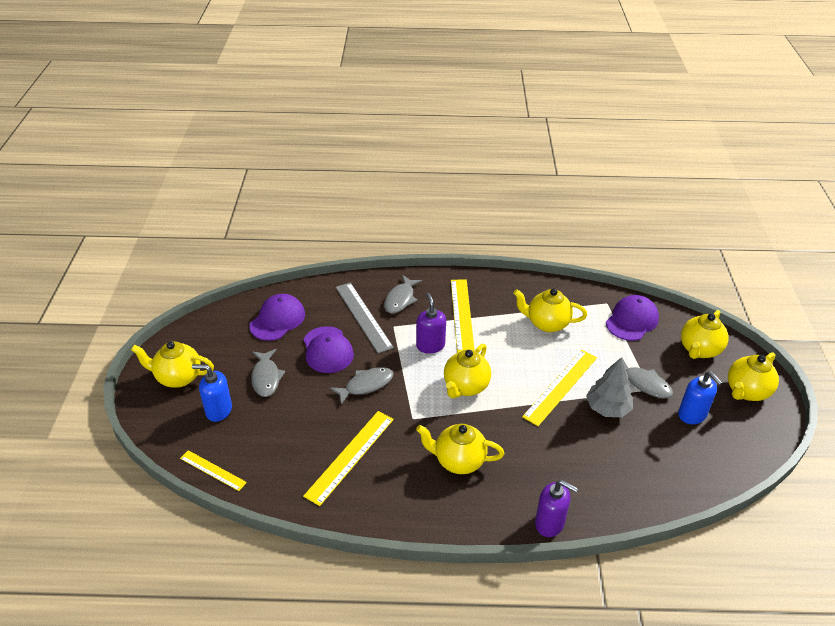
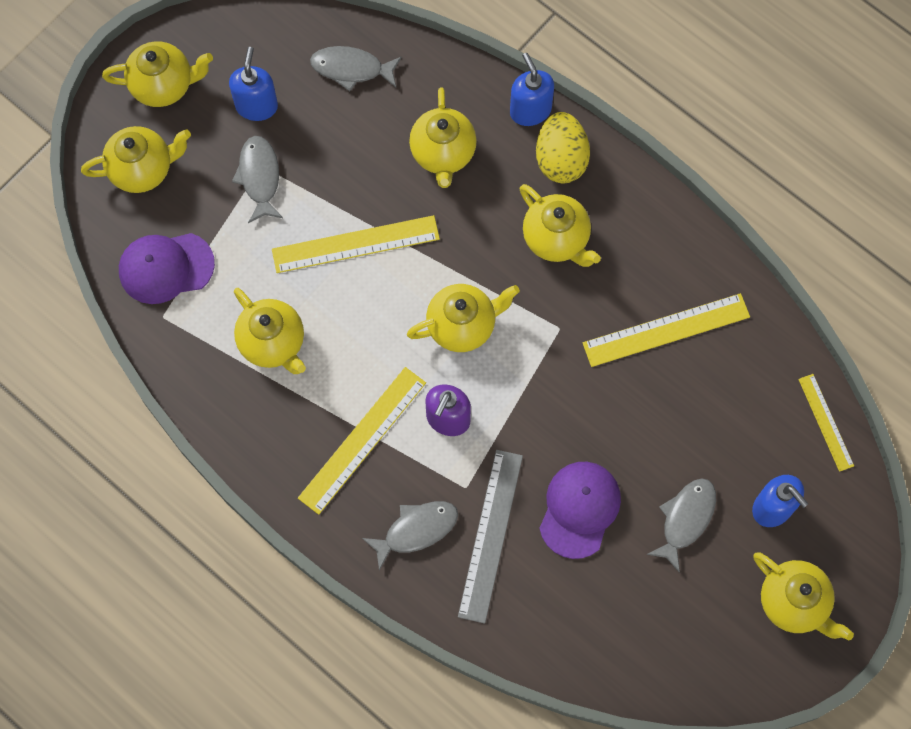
camera: 140 degrees left, 30 degrees up
(277, 320) = (606, 617): purple cap -> none
(366, 385) = (575, 416): grey fish -> grey fish (351, 69)
(501, 507) = (561, 159): none -> yellow egg
(549, 523) = (530, 110): purple soap dispenser -> blue soap dispenser
(570, 461) = (443, 154): none -> yellow teapot
(607, 408) = (336, 180): grey tree -> none

